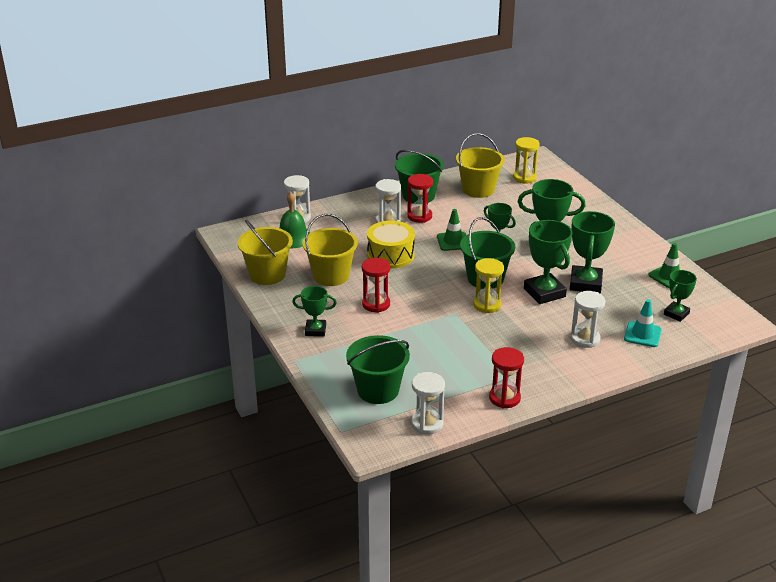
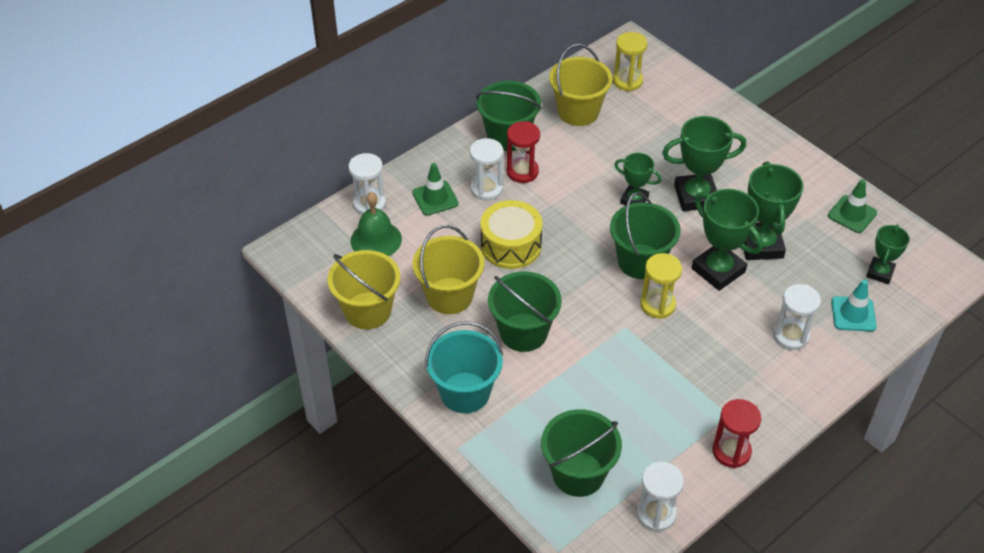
camera: 15 degrees left, 15 degrees up
(315, 330) = (465, 392): green trophy -> turquoise bucket
(376, 304) = (523, 332): red hourglass -> green bucket
(453, 241) = (579, 207): green traffic cone -> green traffic cone (435, 198)

